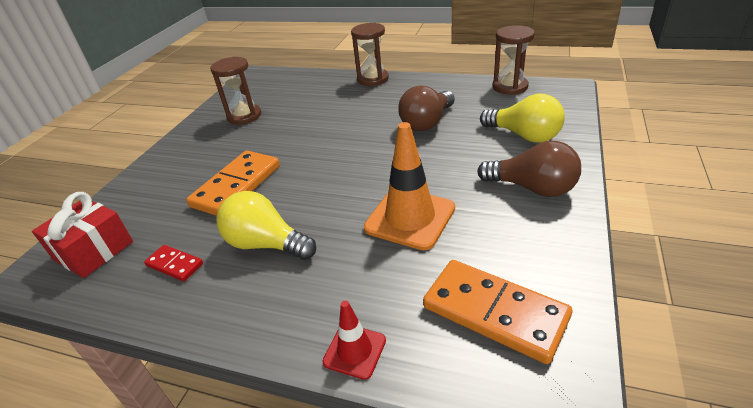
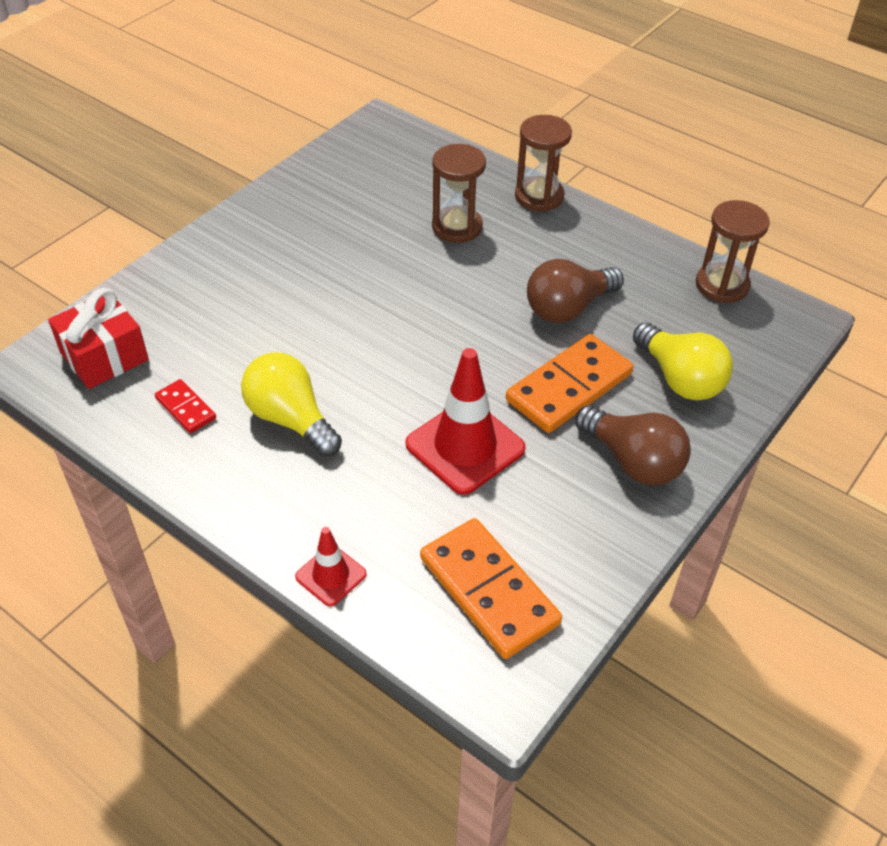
camera: 15 degrees right, 10 degrees up
(236, 186) = (286, 323): orange domino -> orange domino (569, 387)
(244, 116) = (335, 204): brown hourglass -> brown hourglass (457, 227)
(410, 218) = (465, 446): orange traffic cone -> red traffic cone

